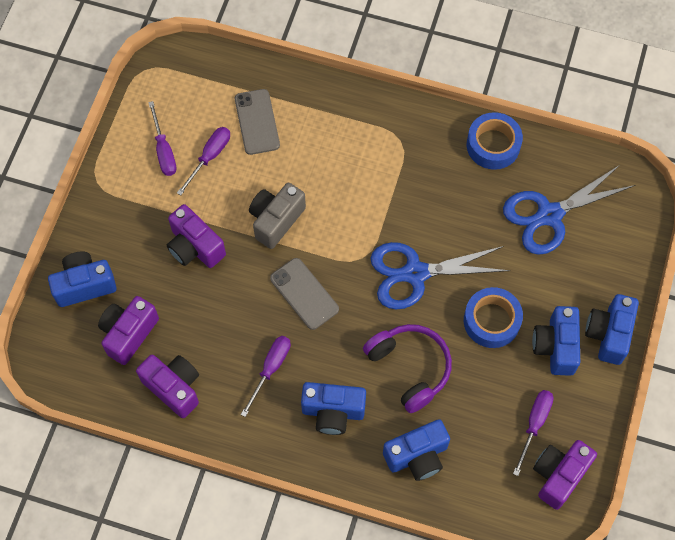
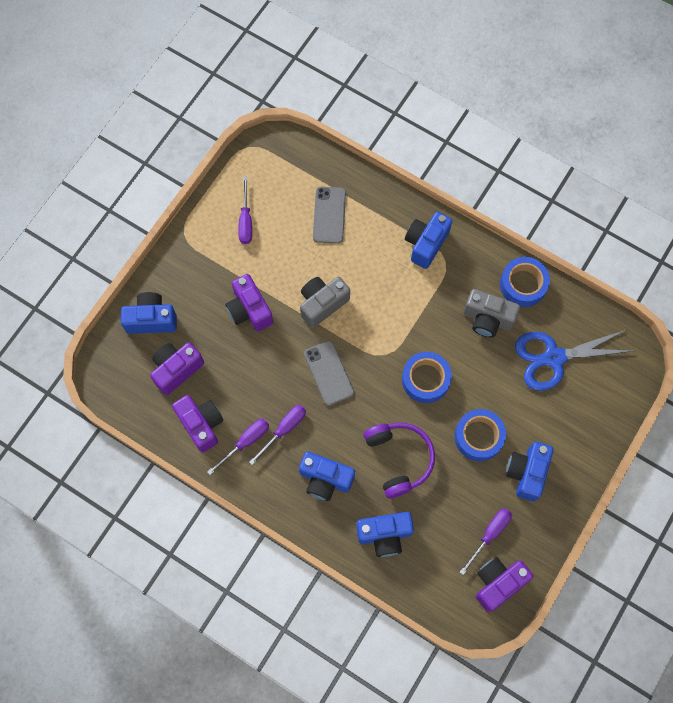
camera: 15 degrees right, 5 degrees up
(210, 157) = (282, 236): purple screwdriver -> purple screwdriver (246, 442)
(415, 273) = (425, 379): blue scissors -> blue tape
(465, 191) = (487, 319): none -> grey camera
(608, 334) = (575, 474): blue camera -> blue camera (426, 244)

